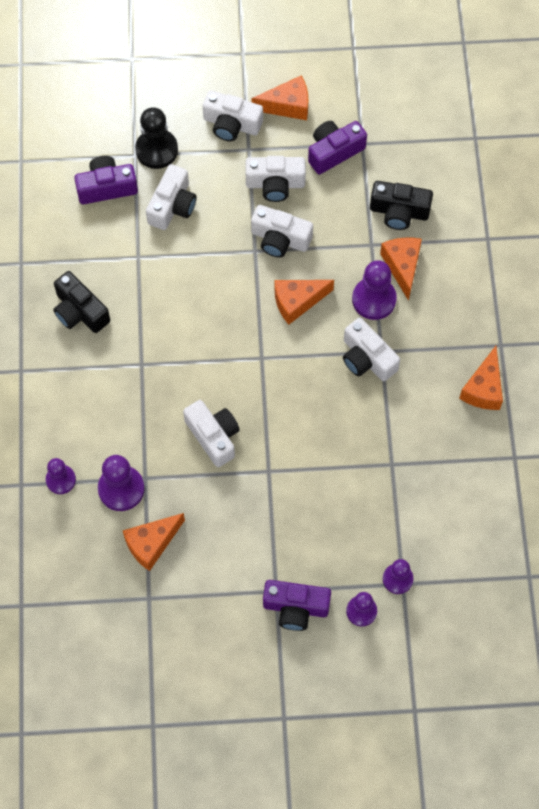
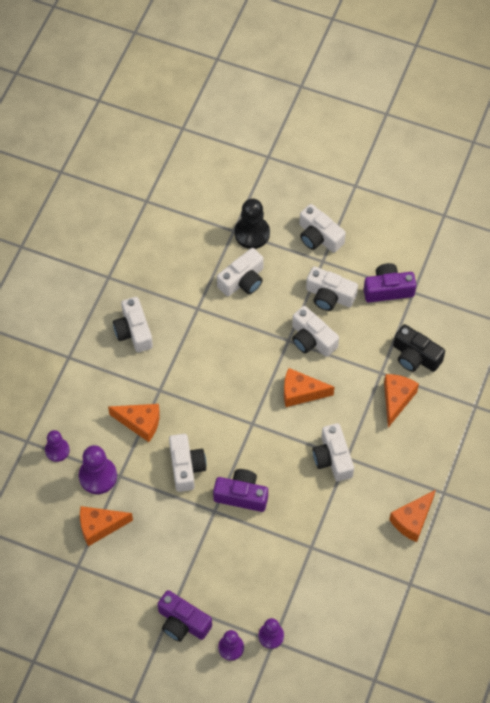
camera: 25 degrees right, 5 degrees down
(80, 311) = (134, 331): black camera -> white camera
(106, 187) = (200, 246): purple camera -> purple camera (241, 495)
(287, 105) = (369, 239): orange cheese -> orange cheese (140, 423)
(374, 299) = (361, 415): purple pawn -> none

